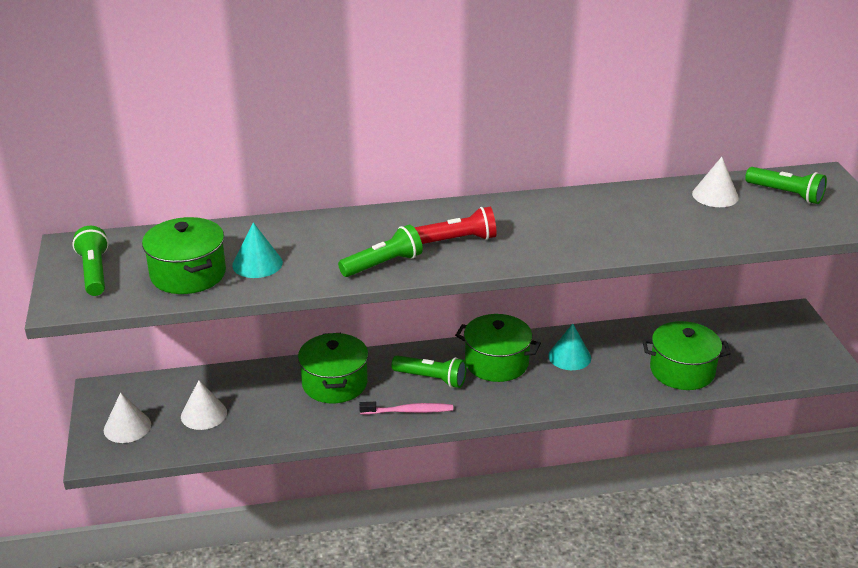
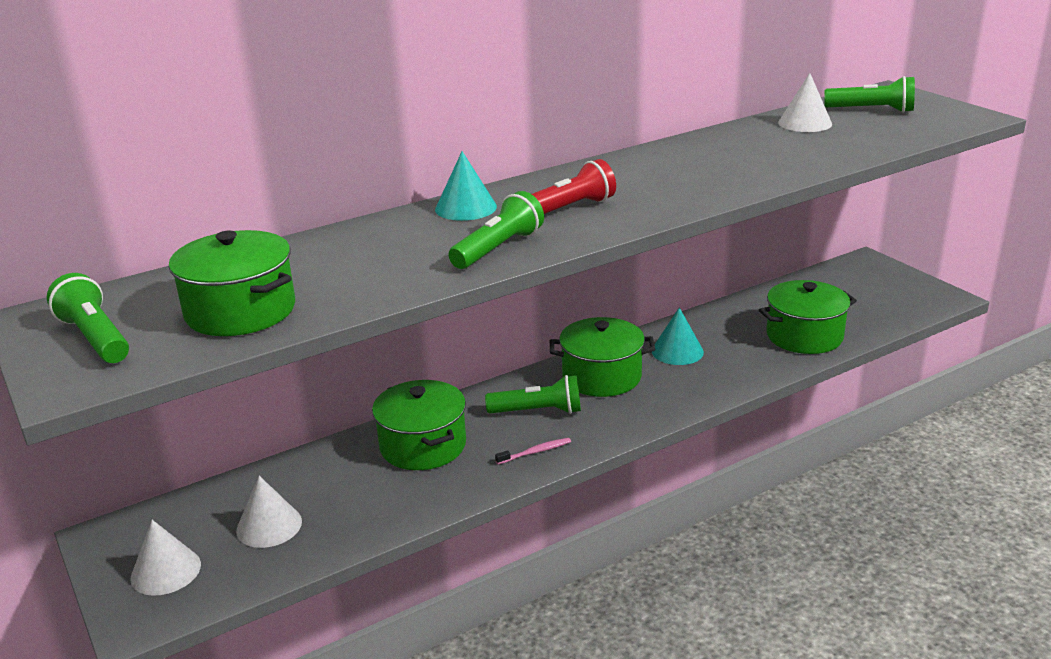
camera: 20 degrees left, 5 degrees down
(257, 264) = (331, 281): turquoise cone -> turquoise cone (466, 208)
(408, 411) = (535, 452): pink toothbrush -> pink toothbrush, size x0.66

